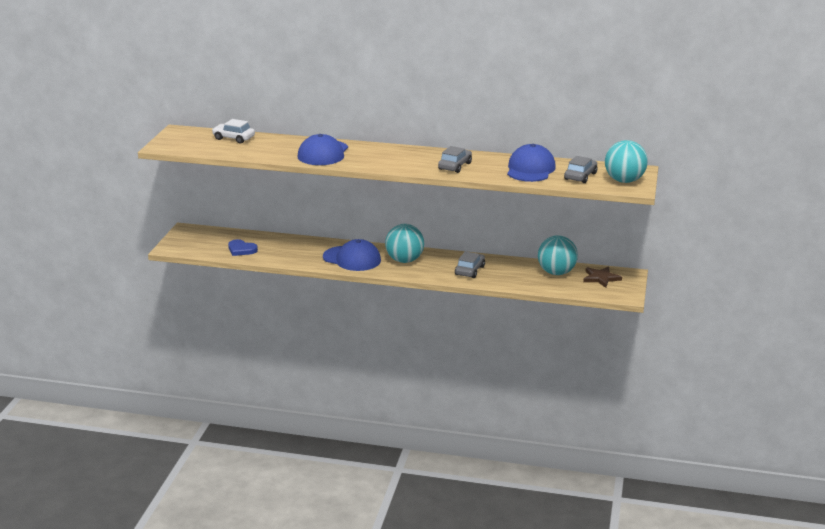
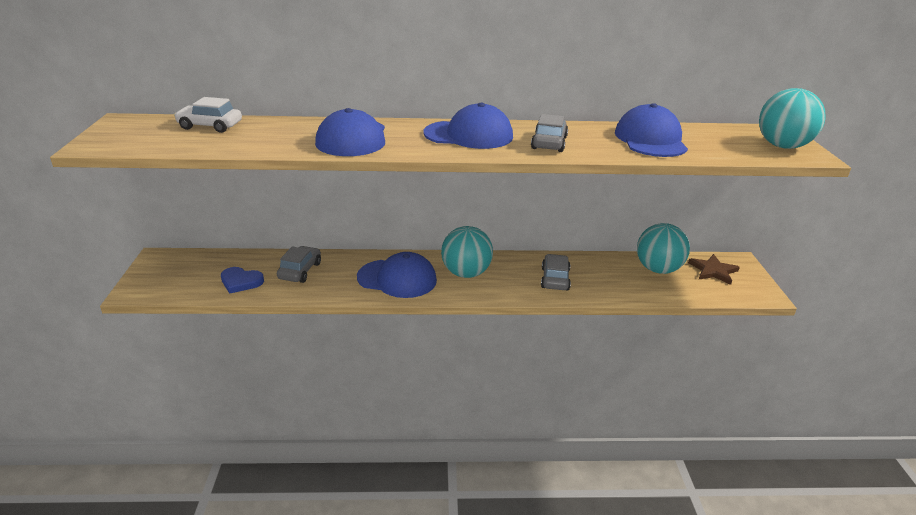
camera: 15 degrees left, 5 degrees up
(403, 157) = (468, 135): none -> blue cap
(580, 176) = (722, 144): grey car -> grey car (300, 271)

